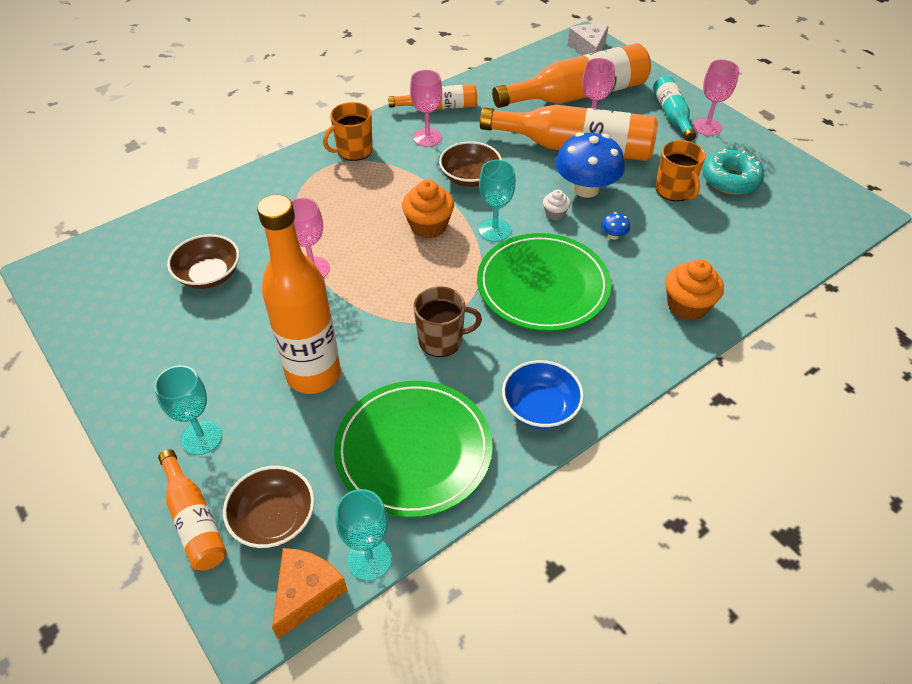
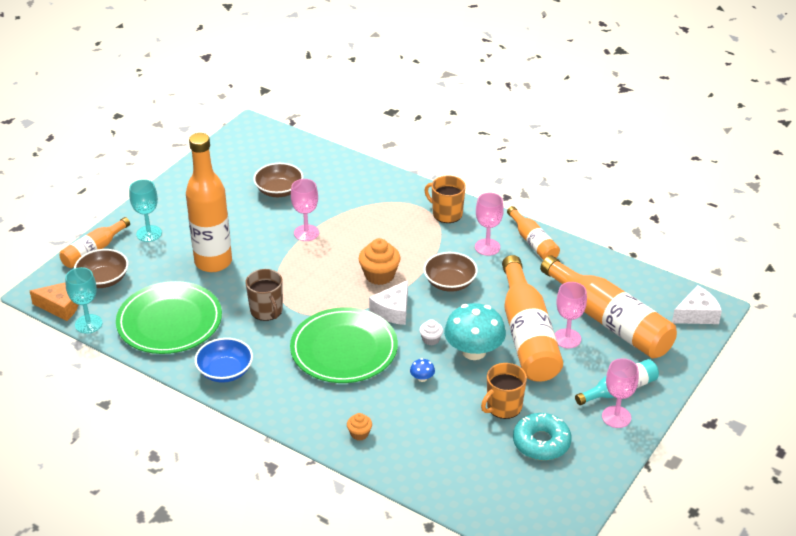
camera: 70 degrees right, 10 degrees down
(494, 230) = (393, 310): turquoise goblet -> white cheese
(585, 188) = (474, 351): blue mushroom -> turquoise mushroom
(687, 306) = (359, 433): orange cupcake -> orange cupcake, size x0.54

